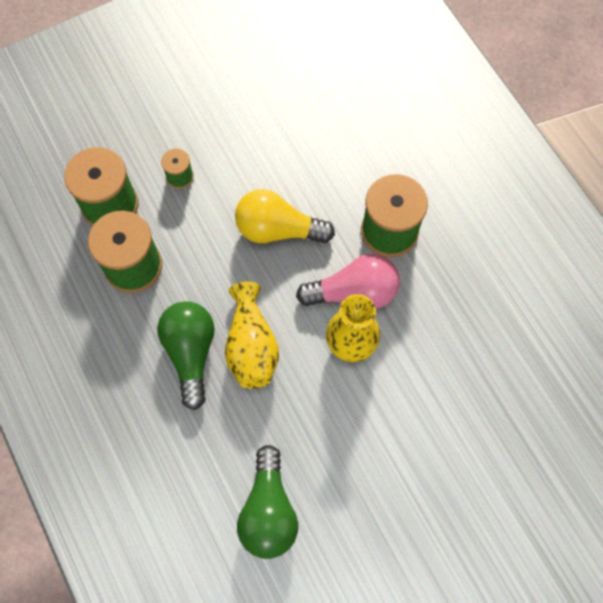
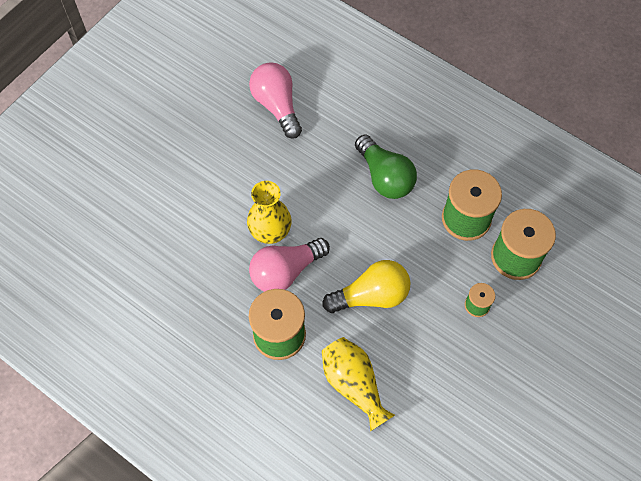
camera: 155 degrees right, 5 degrees down
(251, 346) = (343, 199): yellow vase -> yellow vase (354, 384)
(268, 511) = (277, 106): green light bulb -> pink light bulb

